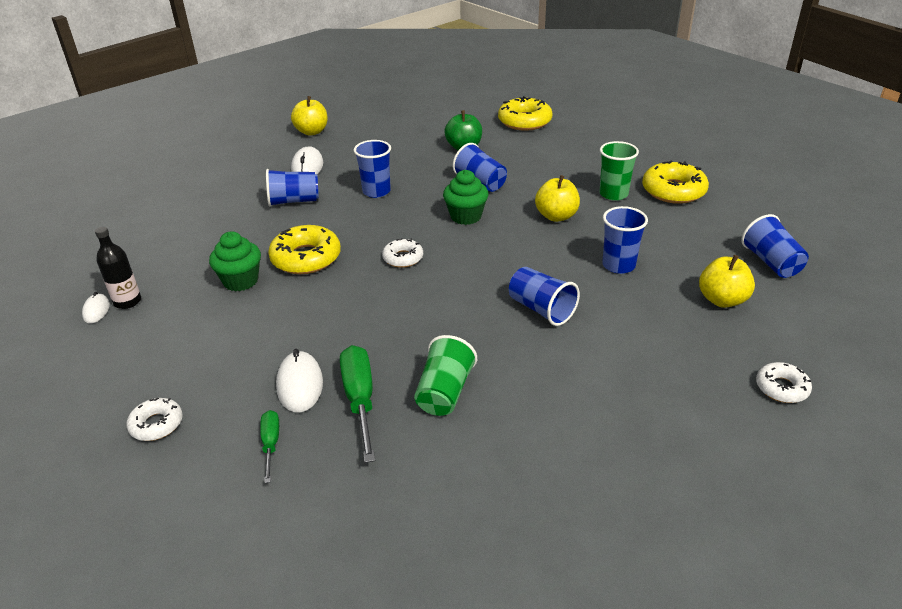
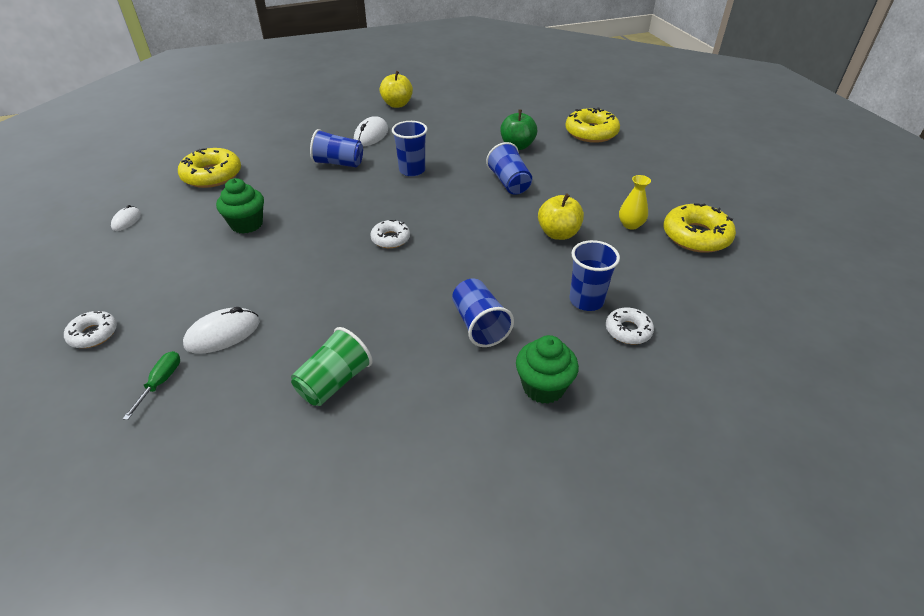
camera: 20 degrees right, 5 degrees up
(127, 301) = (153, 219): black bottle -> none
(300, 384) = (223, 334): white mouse -> white mouse turned 45 degrees clockwise
(306, 258) = (311, 217): yellow donut -> yellow donut (212, 175)
(360, 400) = (259, 365): green screwdriver -> none
(466, 216) = (473, 213): green cupcake -> green cupcake (543, 387)
(613, 194) = (630, 225): green cup -> yellow vase
(722, 300) = (672, 370): yellow apple -> none
(771, 262) = (755, 343): blue cup -> none
(781, 388) = (675, 494): white donut -> white donut (628, 330)

